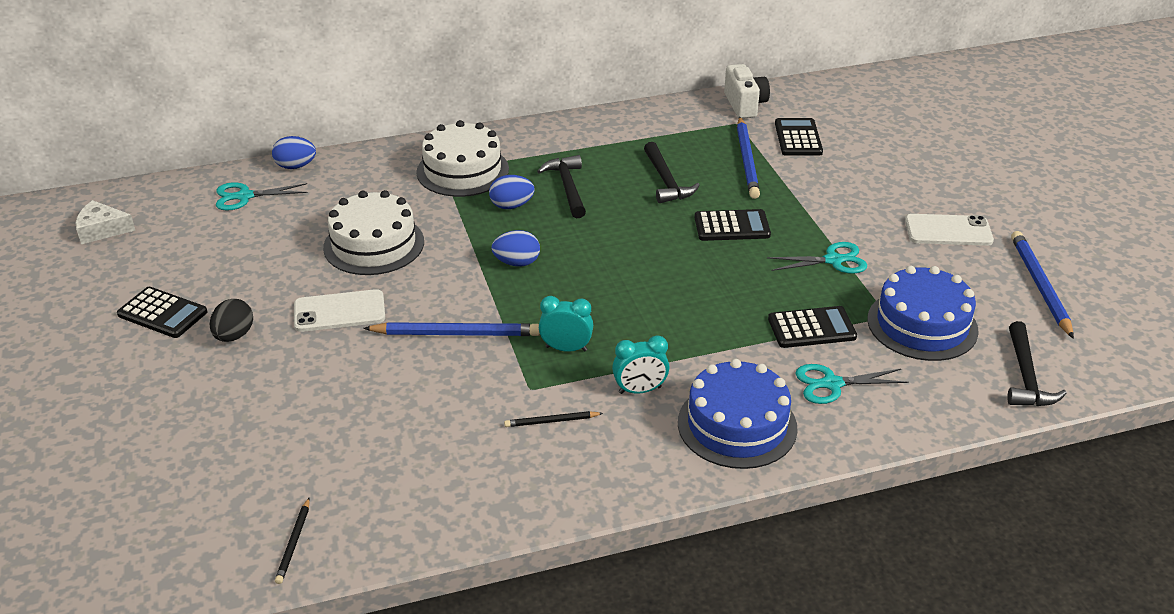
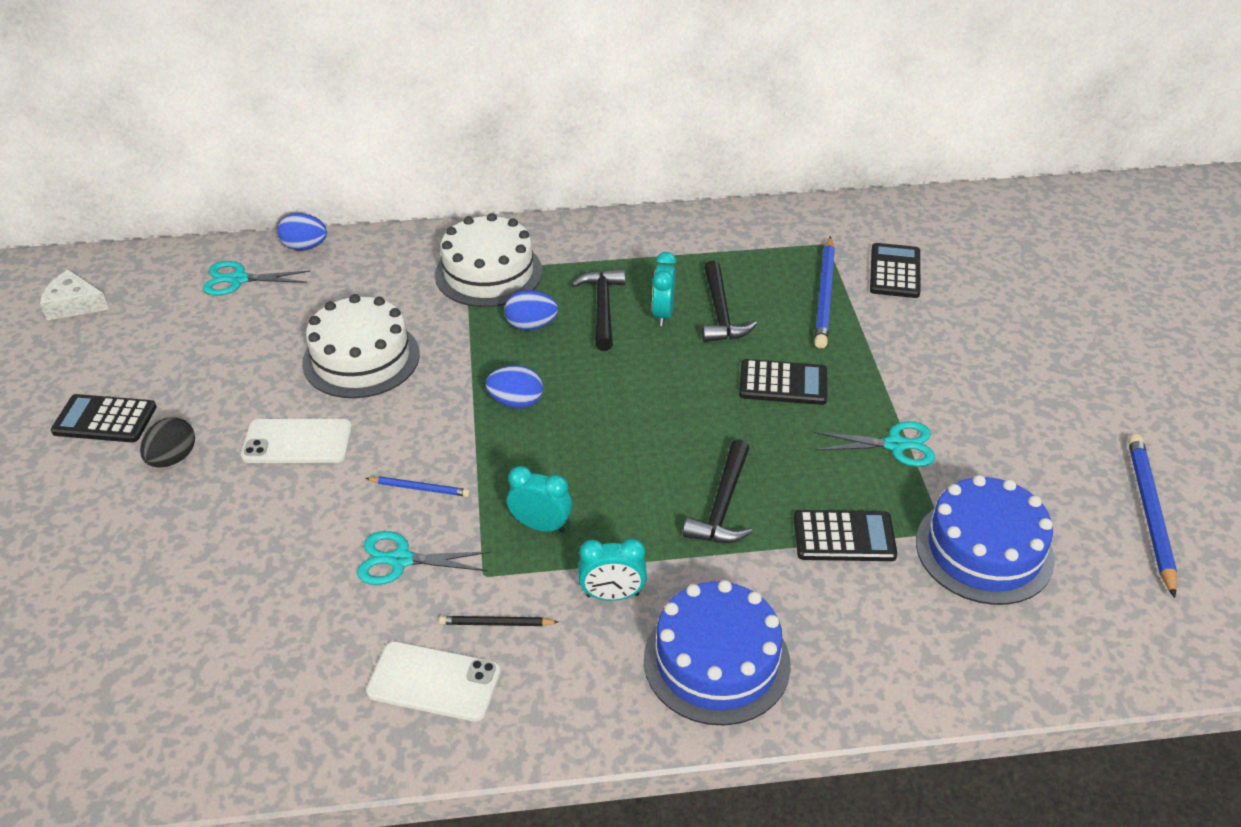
camera: 10 degrees right, 5 degrees up
(162, 313) = (105, 419): black calculator -> black calculator turned 150 degrees clockwise
(294, 543) = (156, 745): black pencil -> none
(456, 333) = (419, 488): blue pencil -> blue pencil, size x0.52
(619, 187) = (663, 314): none -> turquoise clock
(745, 105) = (842, 220): white camera -> none
(832, 384) = (849, 619): turquoise scissors -> turquoise scissors (401, 560)
(948, 231) = (1050, 421): white phone -> white phone (434, 682)
(1026, 376) = (1100, 643): black hammer -> black hammer (723, 505)

